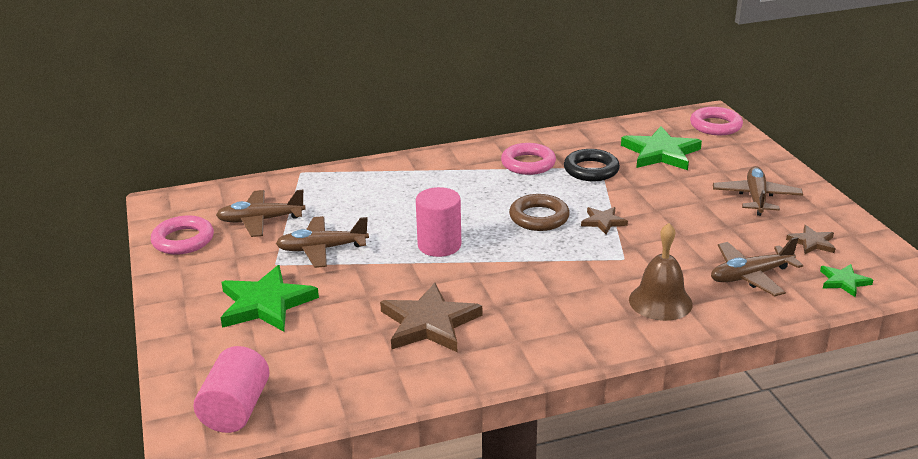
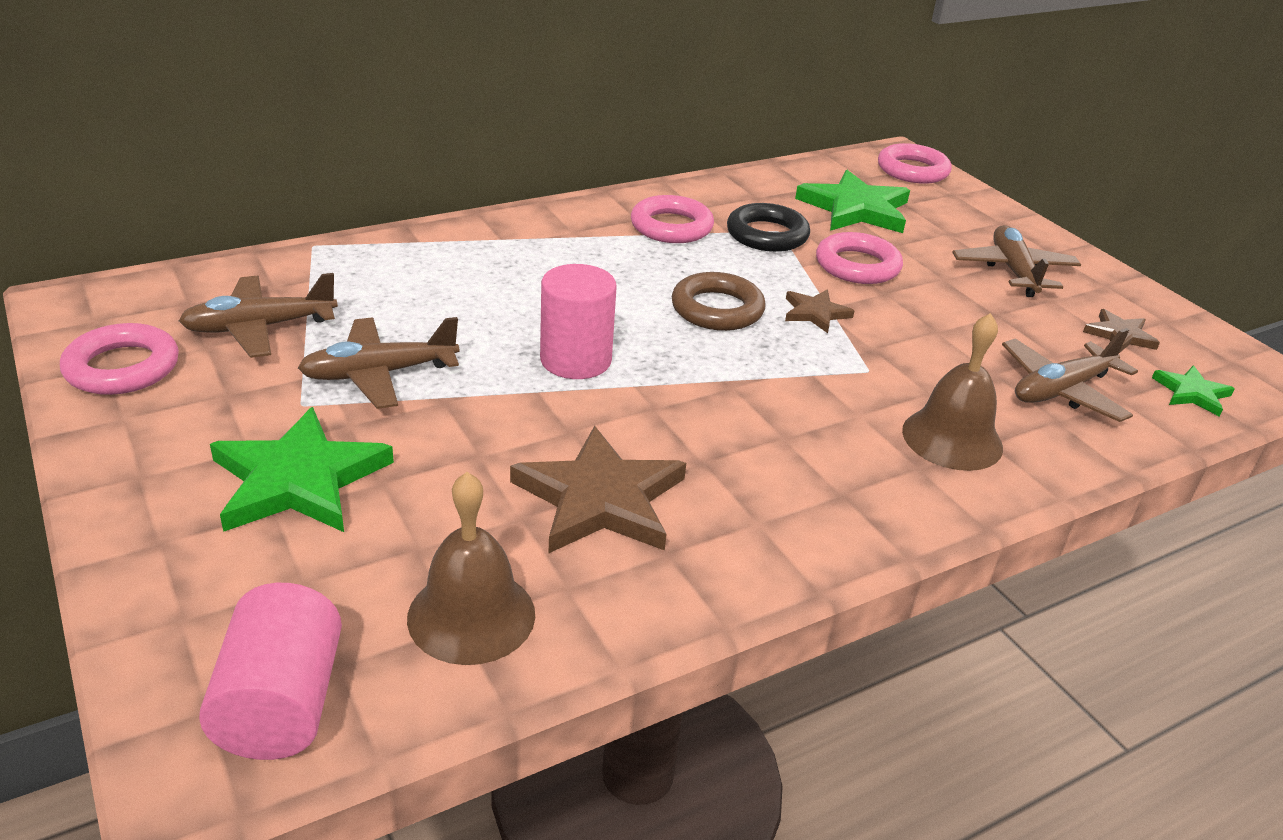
camera: 15 degrees left, 5 degrees up
(341, 377) = (471, 615): none -> brown bell
(645, 192) = (857, 266): none -> pink ring

